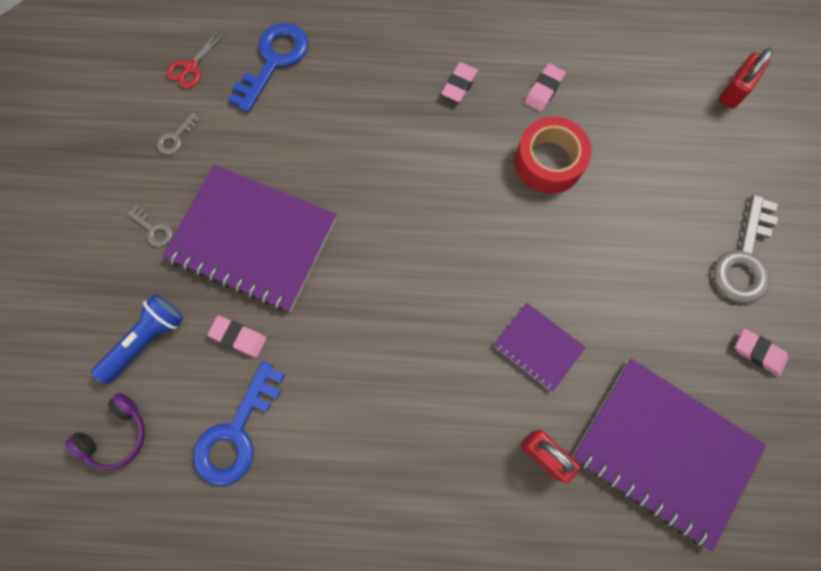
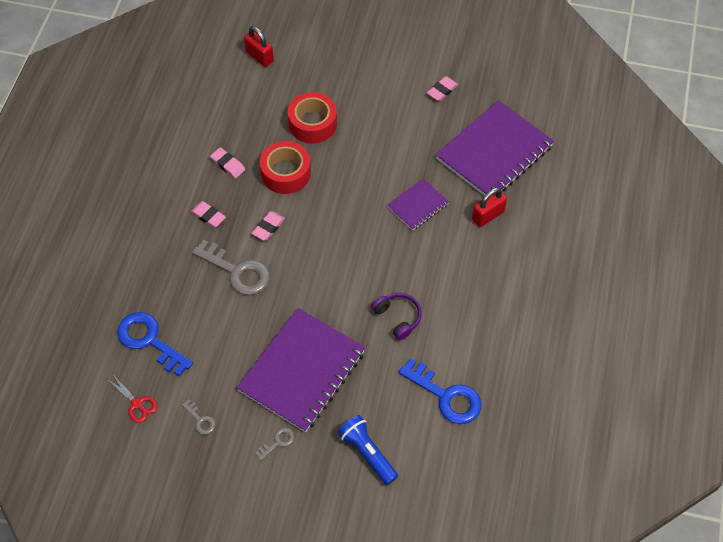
camera: 80 degrees left, 15 degrees down
(116, 435) = (435, 477): purple headphones -> purple headphones (398, 317)
(238, 337) = (377, 388): pink eraser -> pink eraser (268, 227)
(640, 180) = (312, 123): none -> red tape
(744, 258) = (380, 82): grey key -> grey key (237, 271)

